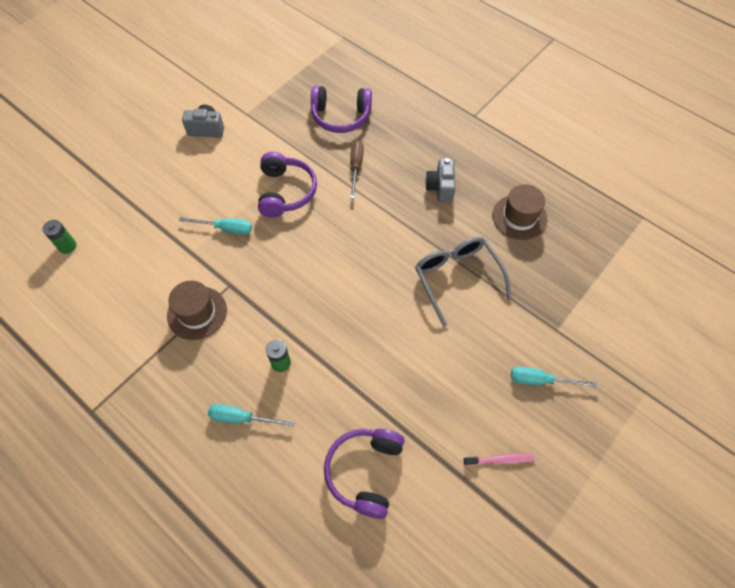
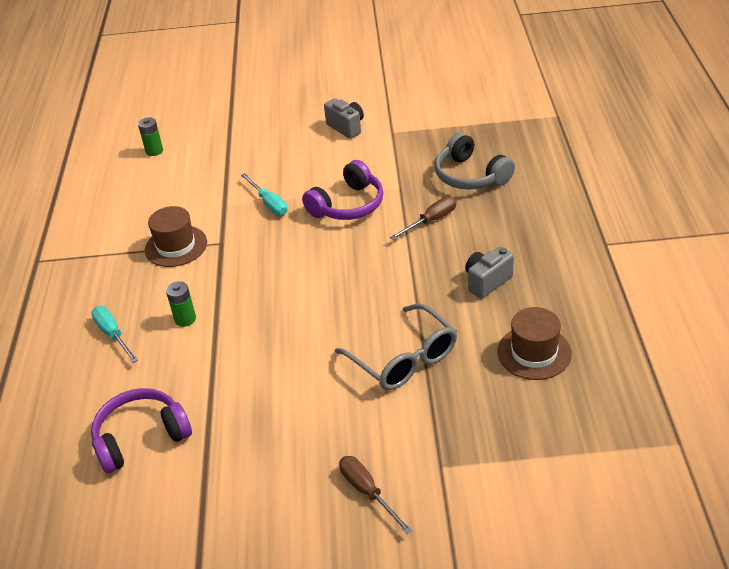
camera: 50 degrees right, 20 degrees down
(341, 116) = (470, 176): purple headphones -> grey headphones
(457, 278) = (404, 359): grey glasses -> grey glasses turned 120 degrees clockwise
(500, 460) = (249, 519): pink toothbrush -> none
(540, 380) = (368, 492): turquoise screwdriver -> brown screwdriver

